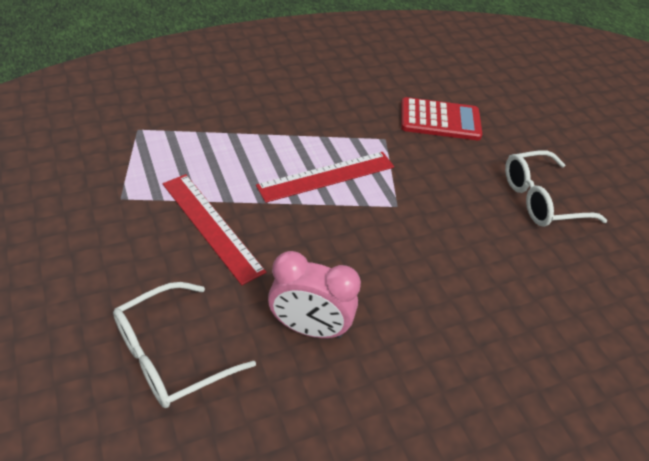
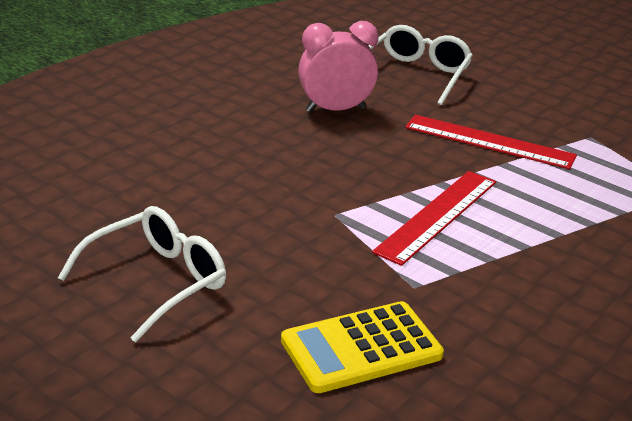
camera: 155 degrees right, 15 degrees down
(440, 120) = (361, 348): red calculator -> yellow calculator

